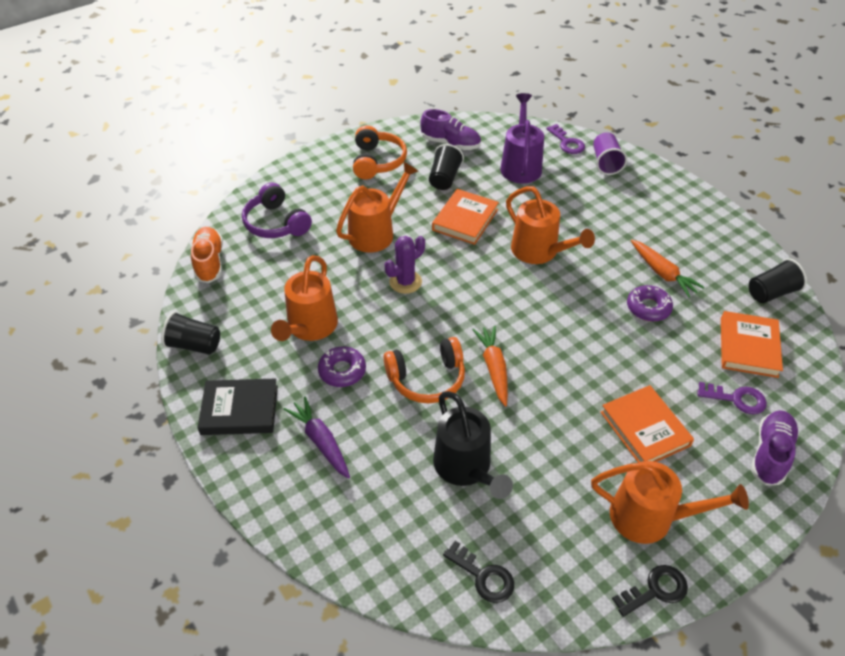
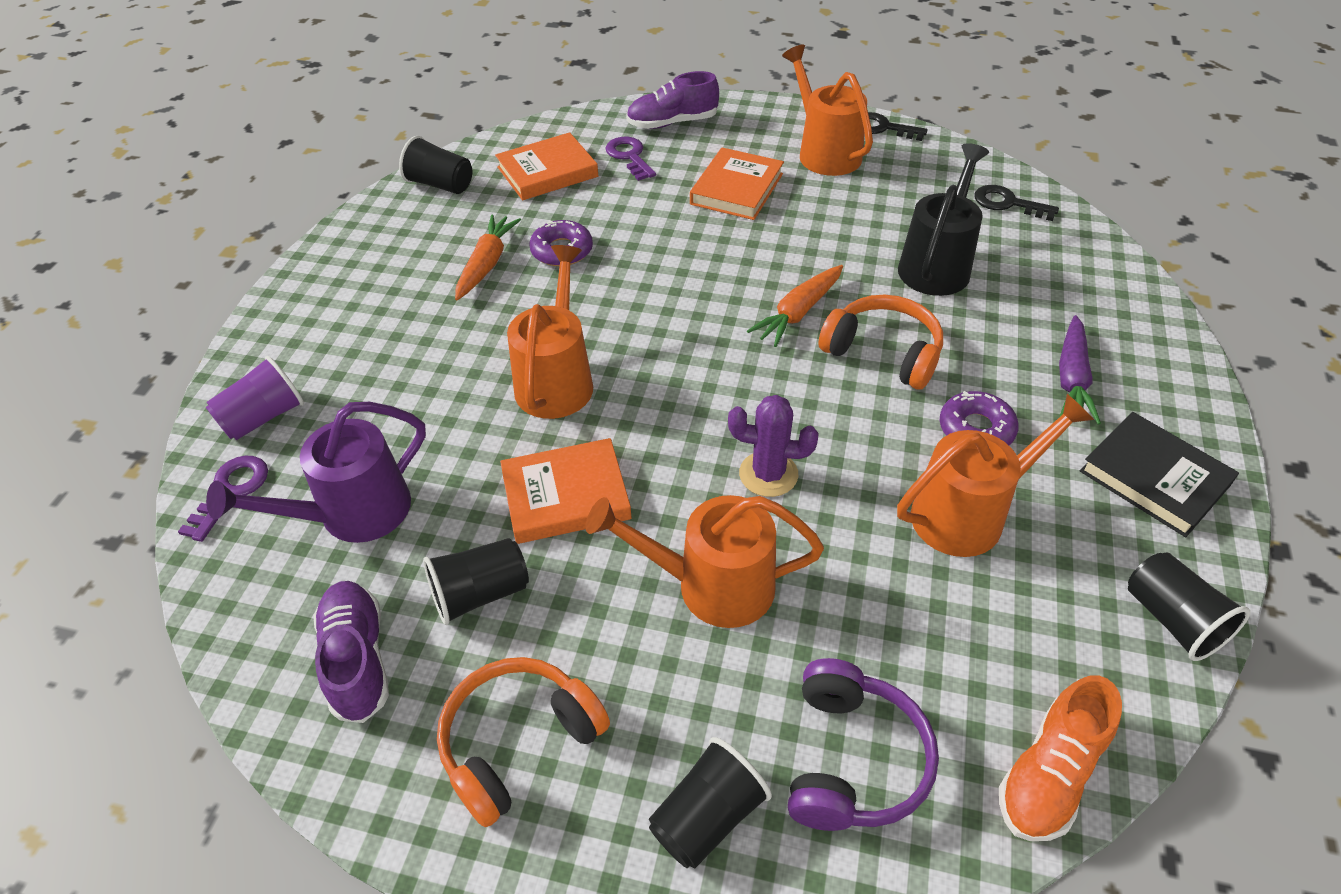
camera: 130 degrees left, 0 degrees up
(304, 184) = (707, 816): none -> black cup
(483, 576) = (1008, 203): black key -> black key turned 60 degrees counterclockwise

